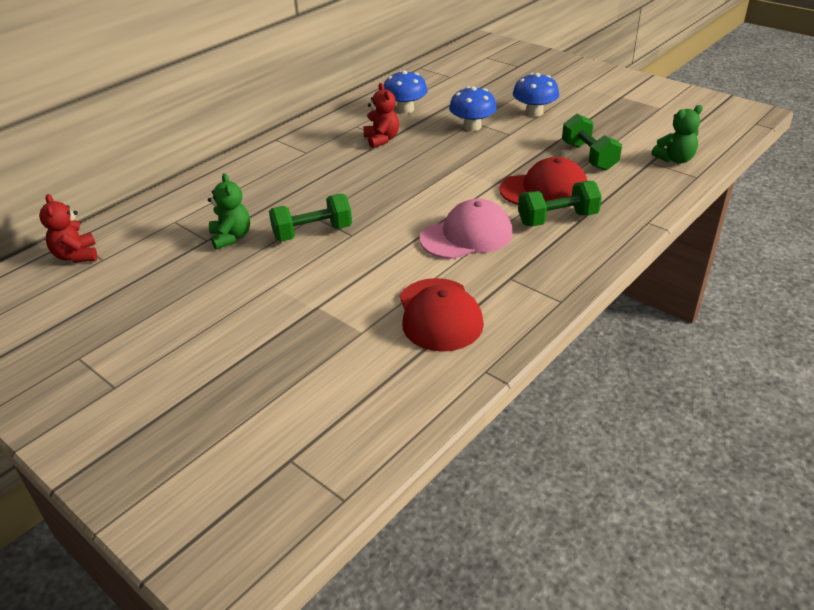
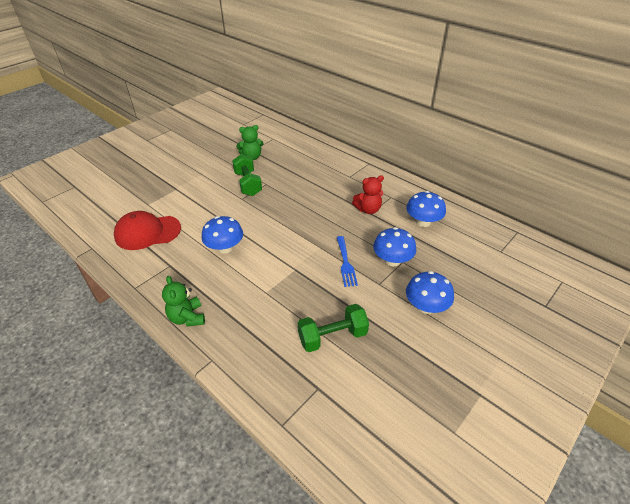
camera: 90 degrees right, 5 degrees up
(76, 256) = (248, 117): red teddy bear -> none
(466, 236) = (225, 248): pink cap -> blue mushroom
(482, 152) = (345, 263): none -> blue fork
(544, 189) = (278, 296): red cap -> none
(557, 219) = (232, 299): green dumbbell -> none
(675, 159) = (321, 413): green teddy bear -> green teddy bear (187, 318)

